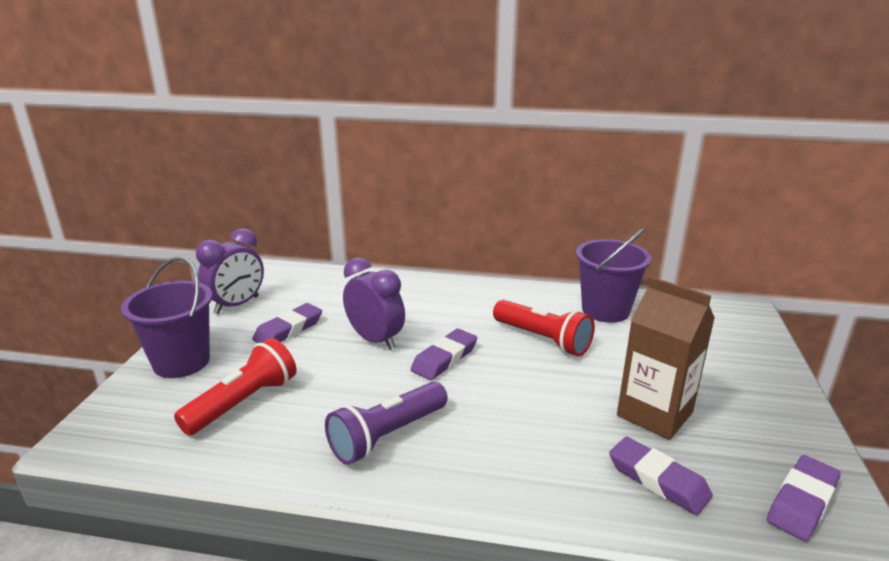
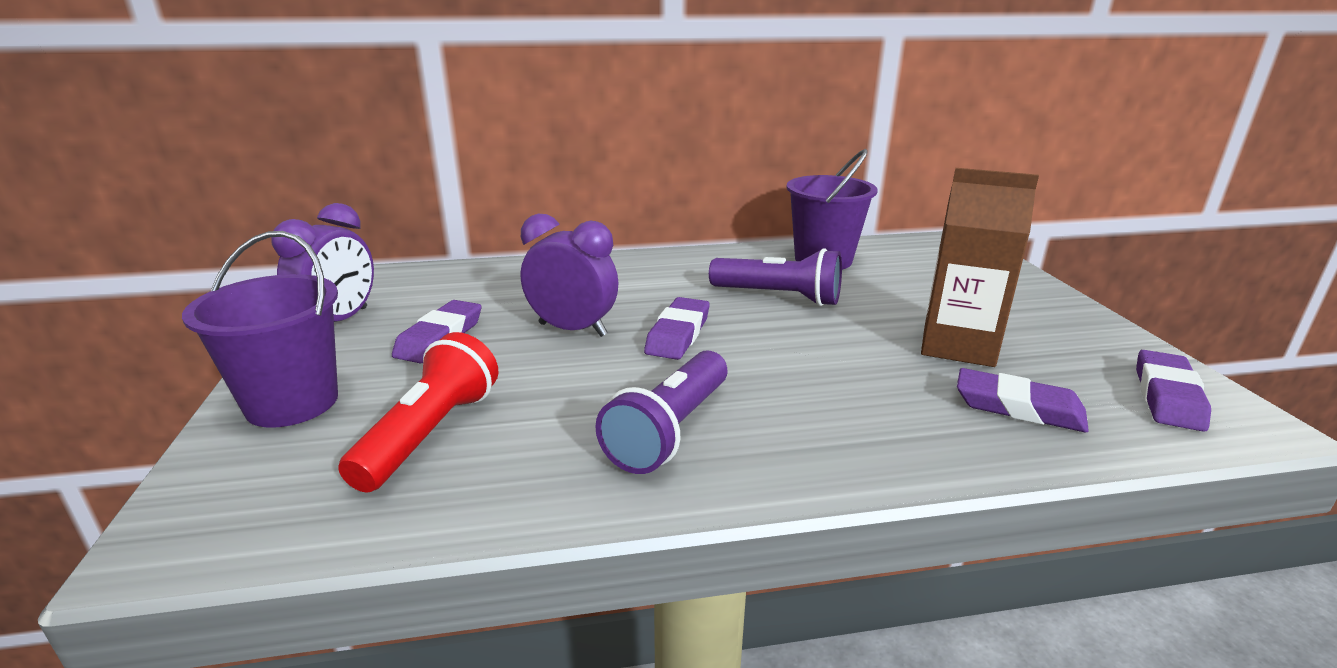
camera: 20 degrees left, 0 degrees up
(543, 340) = (779, 297): red flashlight -> purple flashlight

